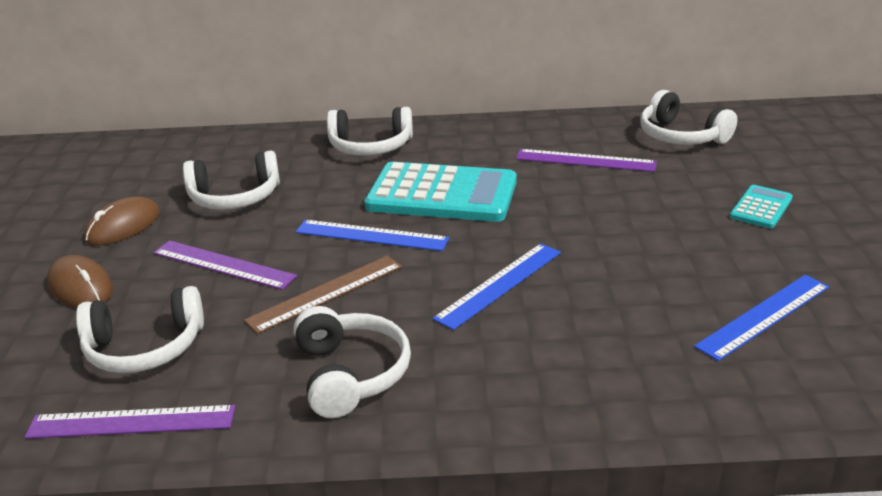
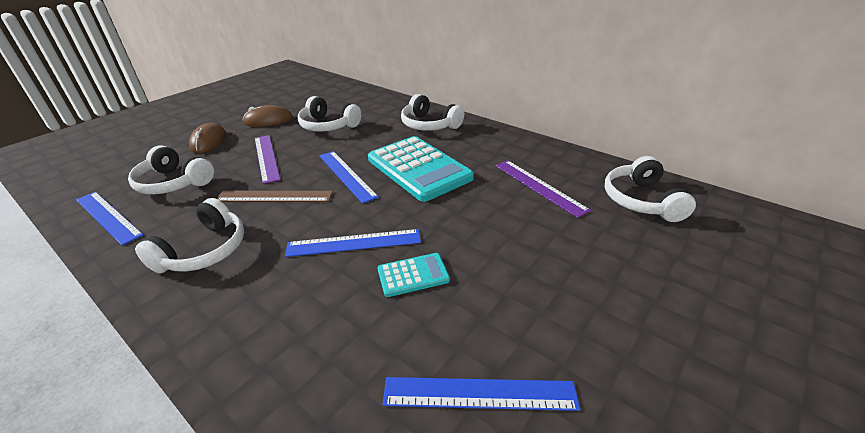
camera: 40 degrees right, 5 degrees up
(131, 422) = (108, 217): purple ruler -> blue ruler
(761, 208) = (625, 293): turquoise calculator -> turquoise calculator (413, 275)

